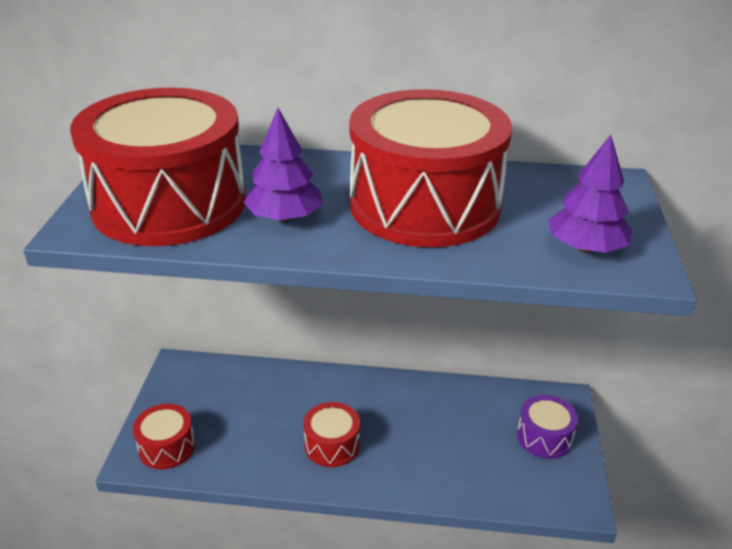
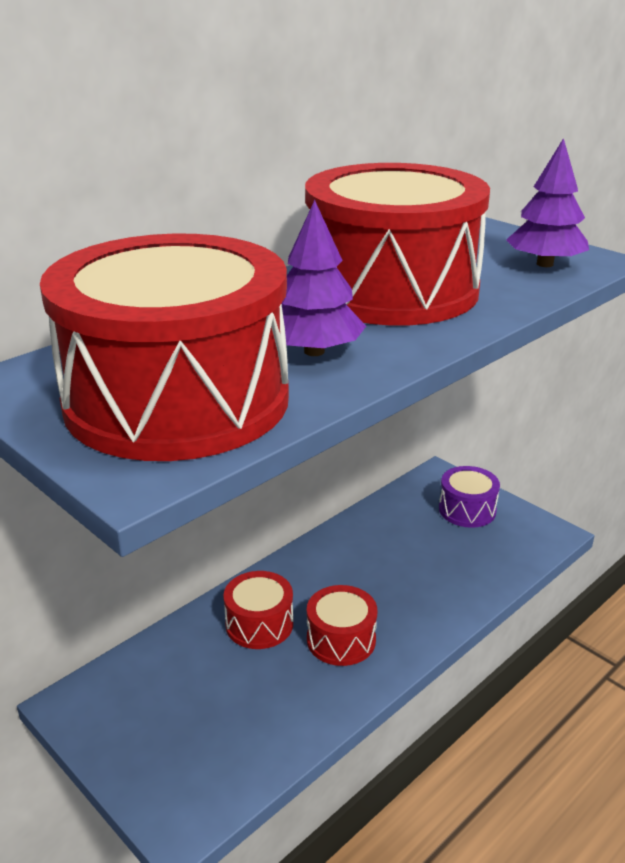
camera: 50 degrees left, 5 degrees down
(167, 447) = (195, 780): red drum -> red drum (259, 624)

